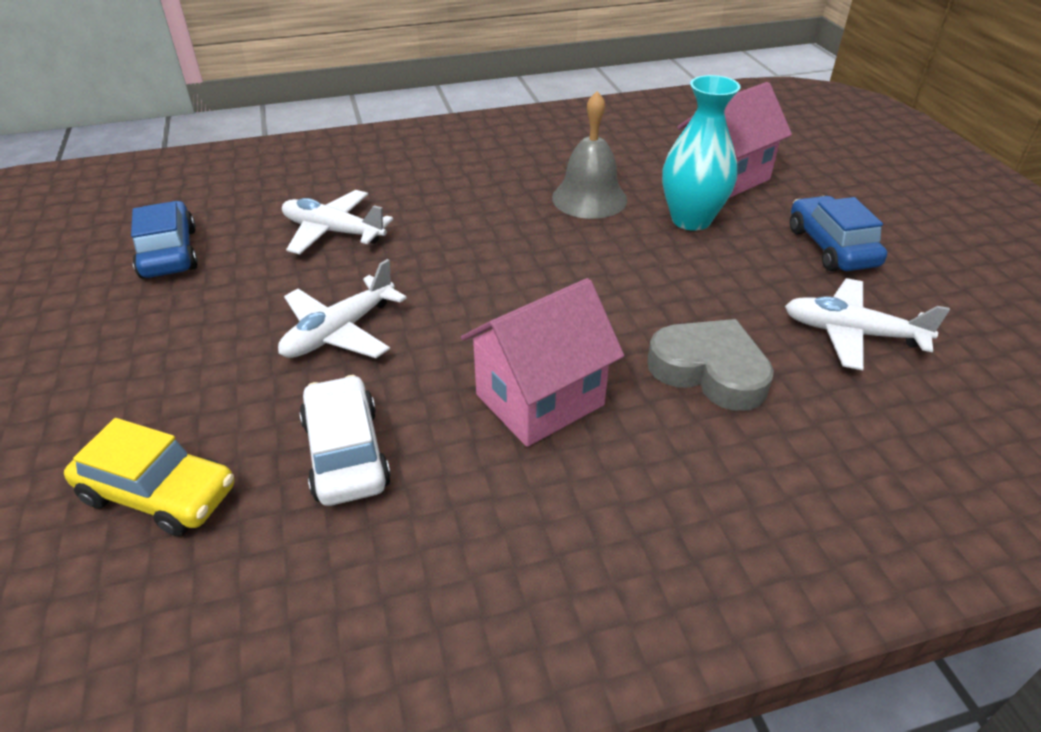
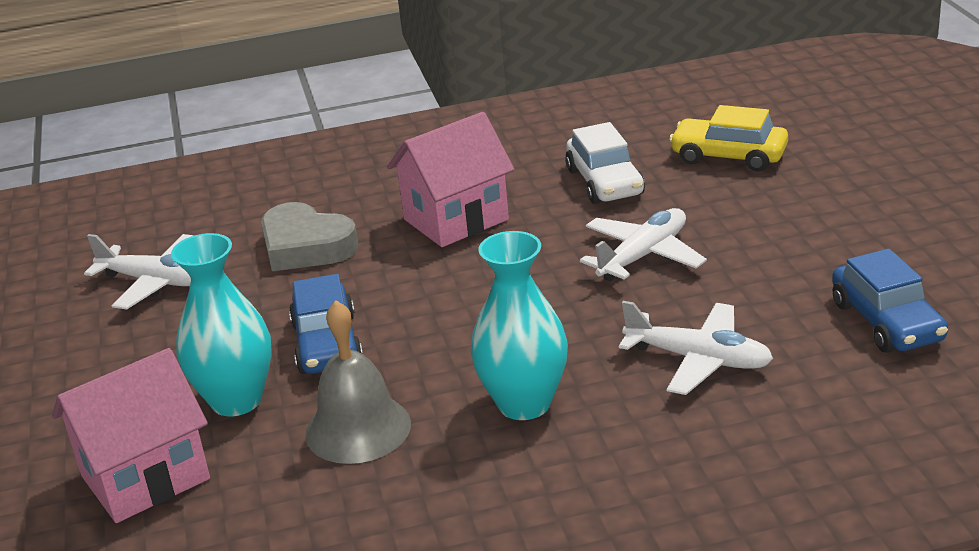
camera: 175 degrees left, 10 degrees down
(471, 208) = (524, 403): none -> turquoise vase
(831, 247) = (94, 370): blue car -> blue car (327, 344)

